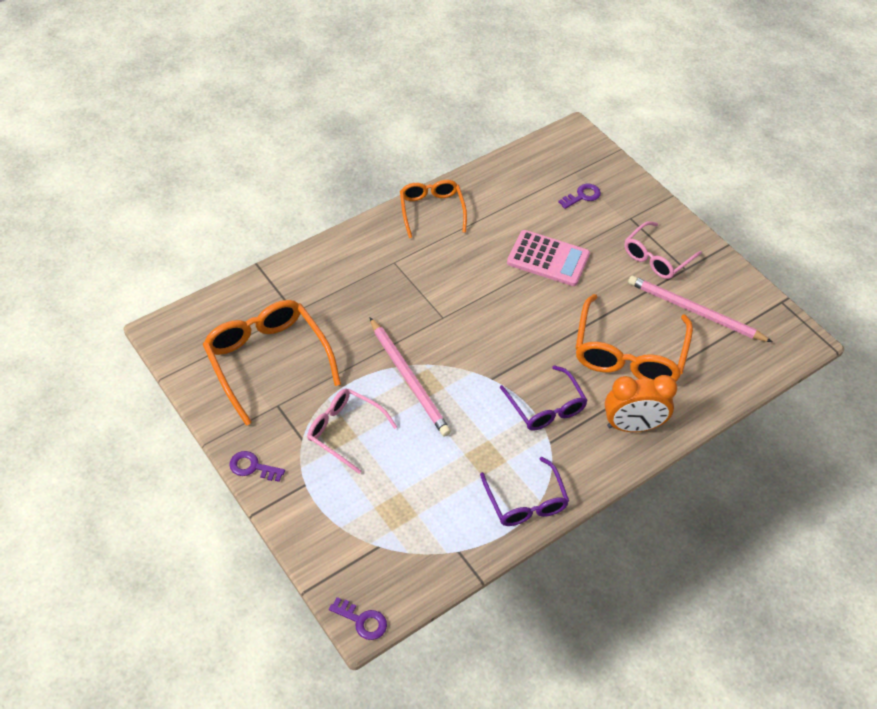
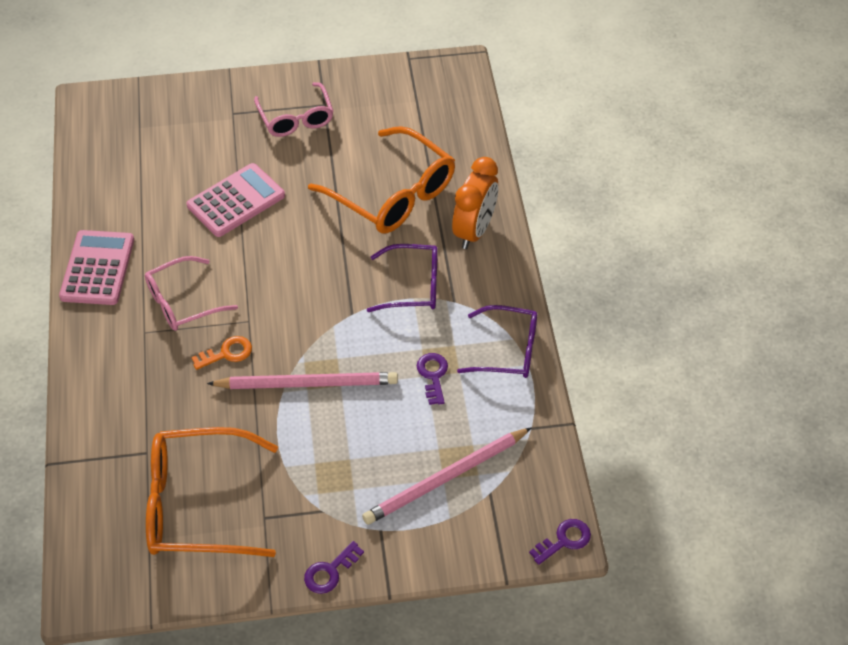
camera: 60 degrees left, 0 degrees up
(345, 431) = (336, 467): pink glasses -> pink glasses (182, 302)
(406, 318) = (227, 353): none -> orange key
(431, 210) = (97, 268): orange glasses -> pink calculator
(582, 196) = (176, 136): purple key -> purple key (433, 375)
(694, 311) = (377, 123): pink pencil -> pink pencil (445, 478)

